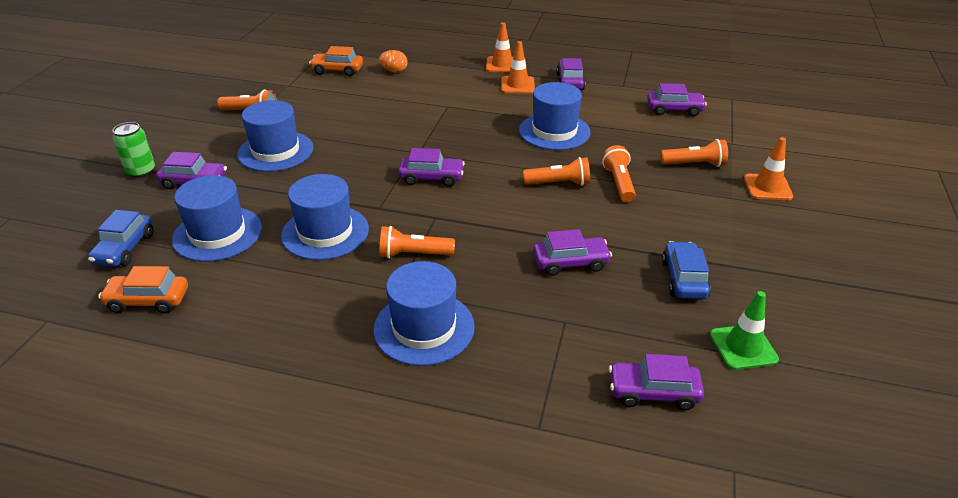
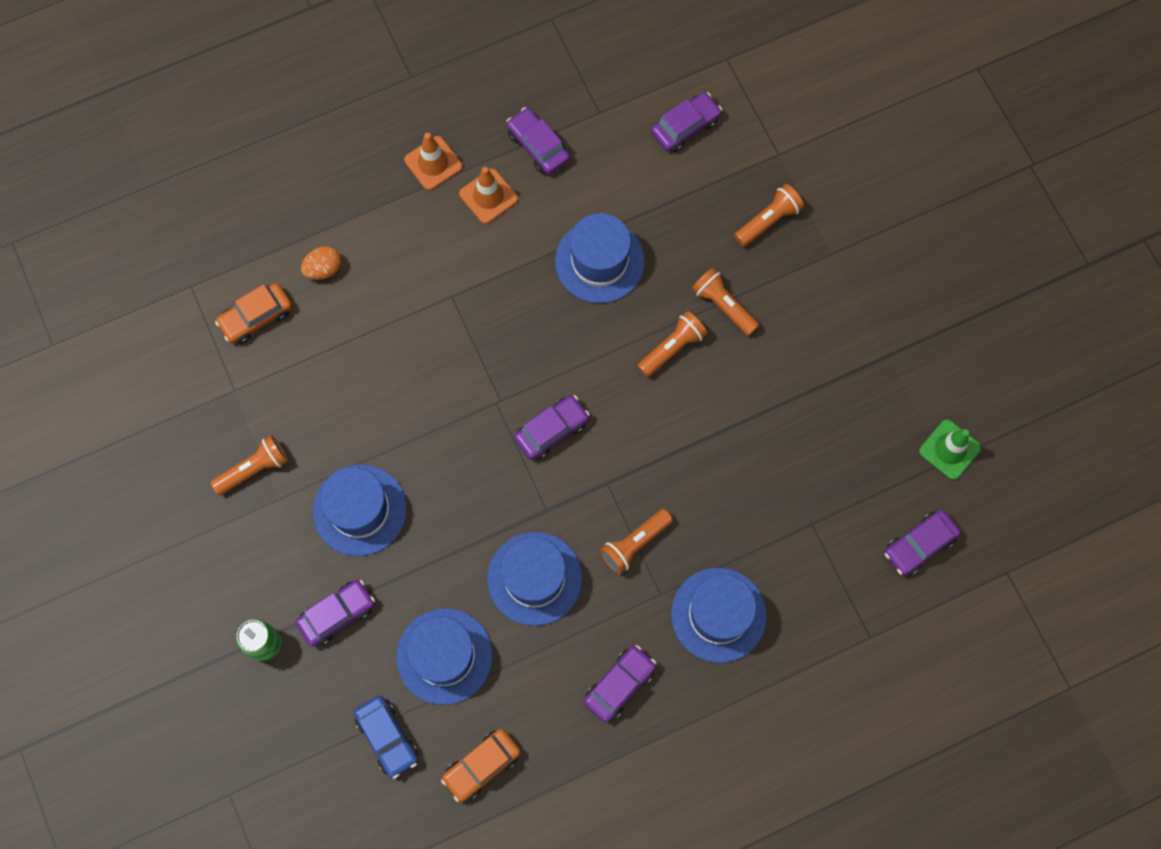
camera: 40 degrees left, 35 degrees up
(570, 262) = (765, 452): purple car -> purple car (619, 685)
(683, 279) = (863, 402): blue car -> none
(767, 187) = (852, 212): orange traffic cone -> none

